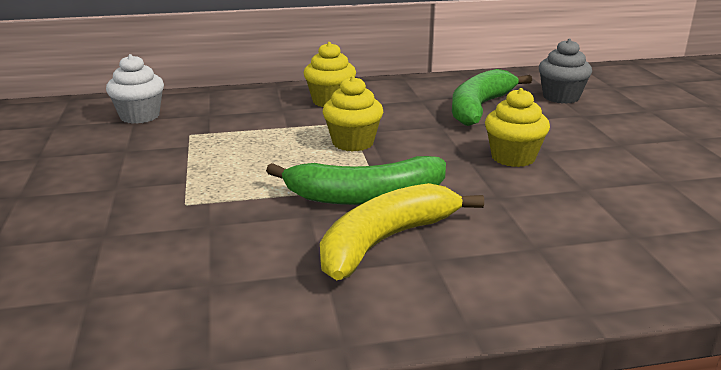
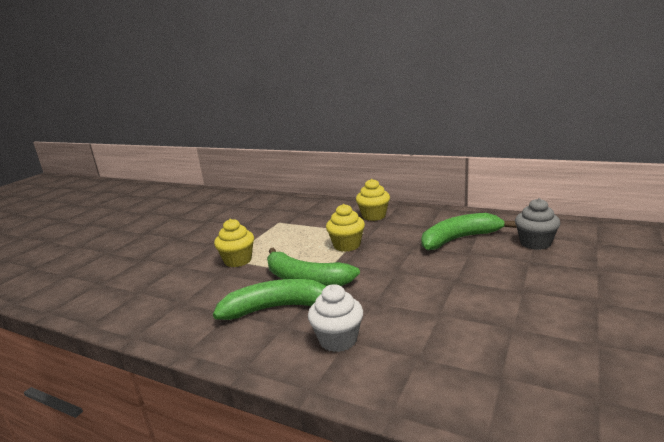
camera: 40 degrees right, 5 degrees down
(140, 116) = (272, 207): white cupcake -> white cupcake (338, 340)
(385, 241) = (277, 308): yellow banana -> green banana
(513, 157) = (426, 279): yellow cupcake -> yellow cupcake (238, 260)

